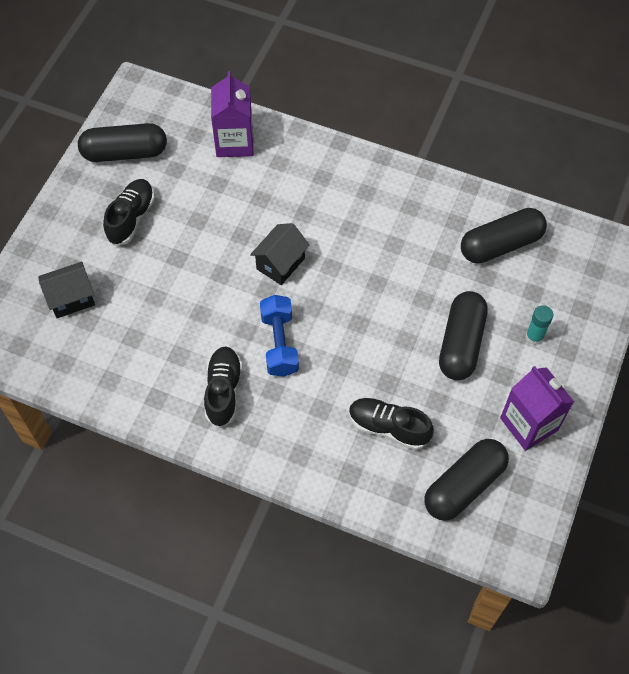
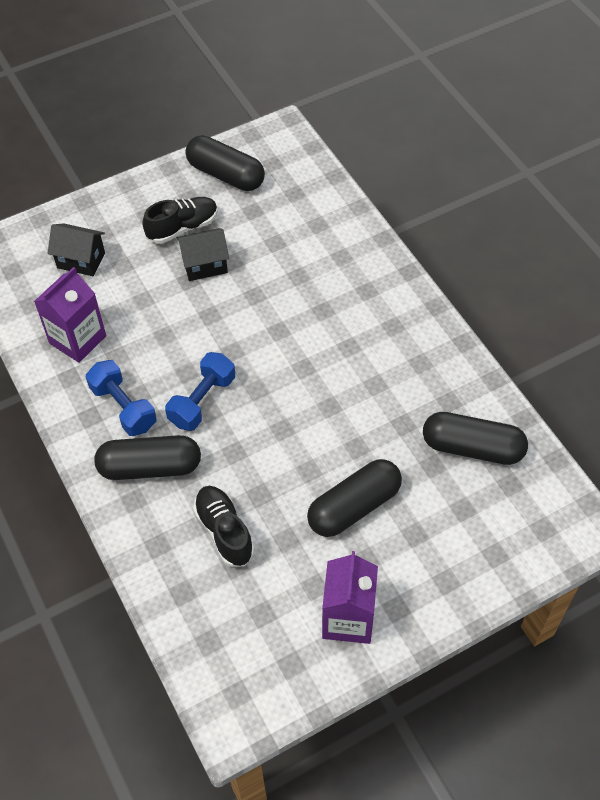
camera: 40 degrees right, 5 degrees down
(223, 391) = (123, 407): black shoe -> blue dumbbell
(234, 142) = (320, 218): purple carton -> purple carton (77, 339)
(280, 263) = (264, 338): black house -> black house (205, 265)
(464, 485) = (241, 627): black capsule -> black capsule (150, 467)
(534, 337) = (426, 548): turquoise glue stick -> none

